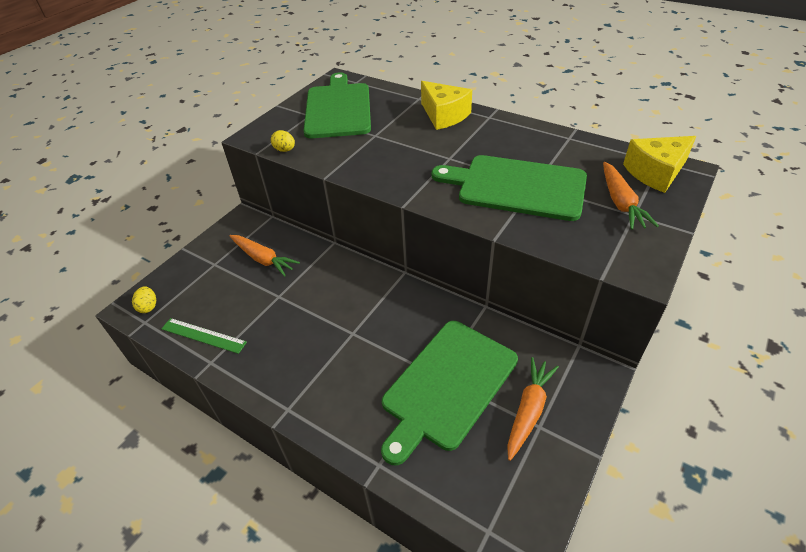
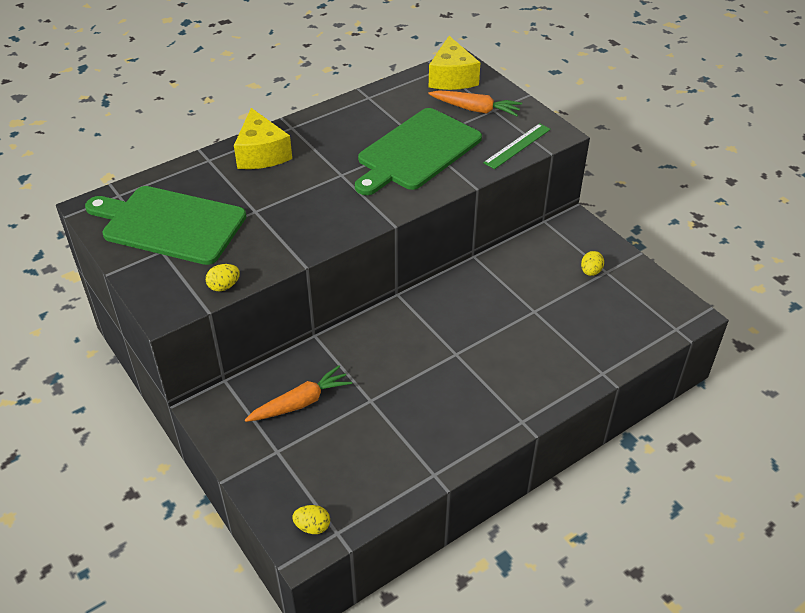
camera: 70 degrees left, 0 degrees up
(203, 335) = (391, 476): green ruler -> green ruler (517, 146)
(444, 115) = (261, 154): yellow cheese -> yellow cheese turned 90 degrees clockwise
(447, 386) = (547, 309): green cutting board -> none
(529, 410) = (590, 271): orange carrot -> yellow egg

